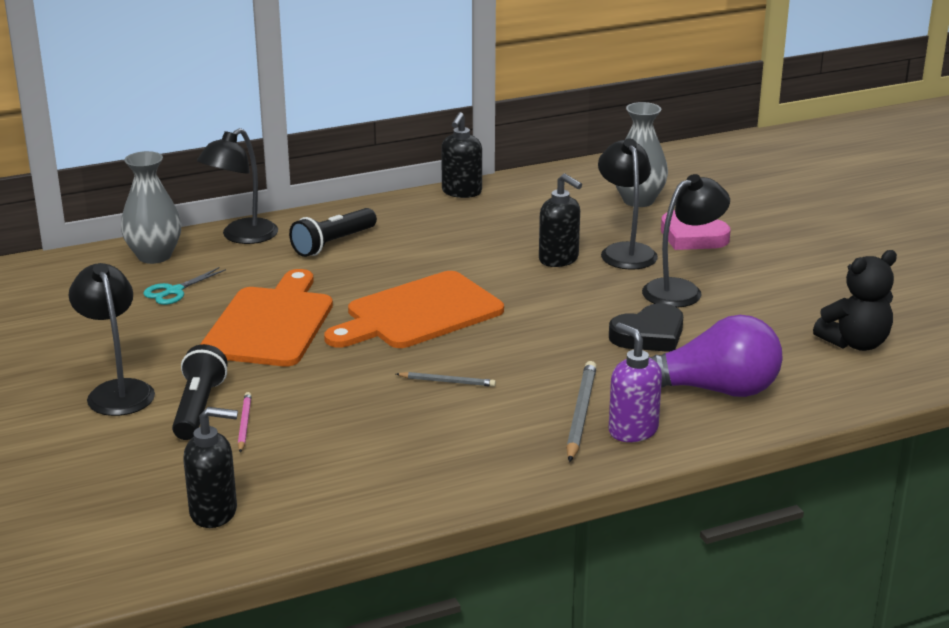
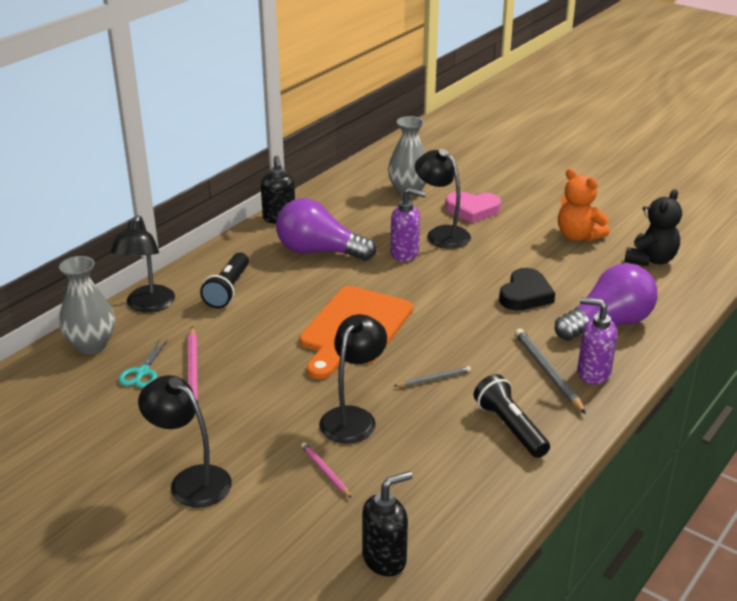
camera: 30 degrees left, 5 degrees up
(198, 408) = (274, 471): black flashlight -> black flashlight (510, 427)
(218, 305) = (193, 373): none -> pink pencil
(270, 324) = (252, 375): orange cutting board -> none
(466, 233) = (319, 251): none -> purple light bulb
(559, 259) = (405, 254): black soap dispenser -> purple soap dispenser
(682, 290) = (509, 253): black lamp -> black lamp (353, 417)
(791, 295) = (578, 236): none -> orange teddy bear

